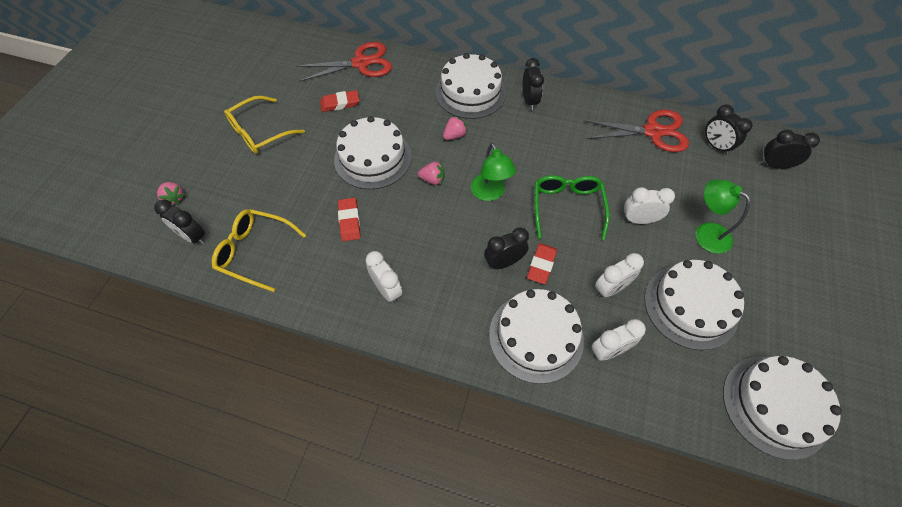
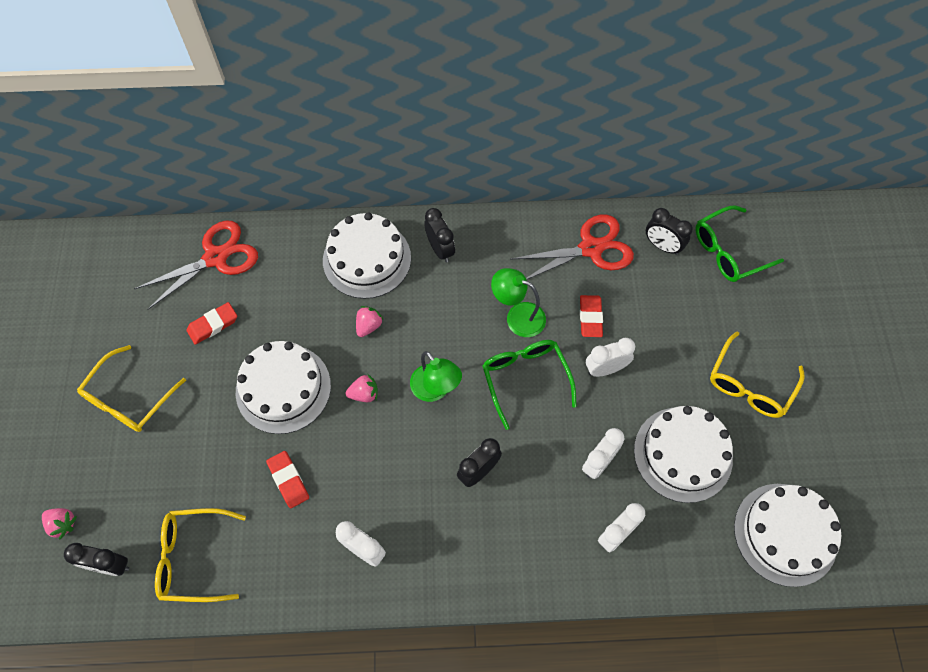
camera: 20 degrees left, 5 degrees up
(536, 336) = (539, 545): white cake -> none
(541, 265) = (519, 460): red eraser -> red eraser (590, 317)
(705, 233) = (677, 361): green lamp -> green lamp (517, 316)
(769, 270) = (750, 384): none -> yellow glasses
(774, 165) = (728, 251): black clock -> green glasses

